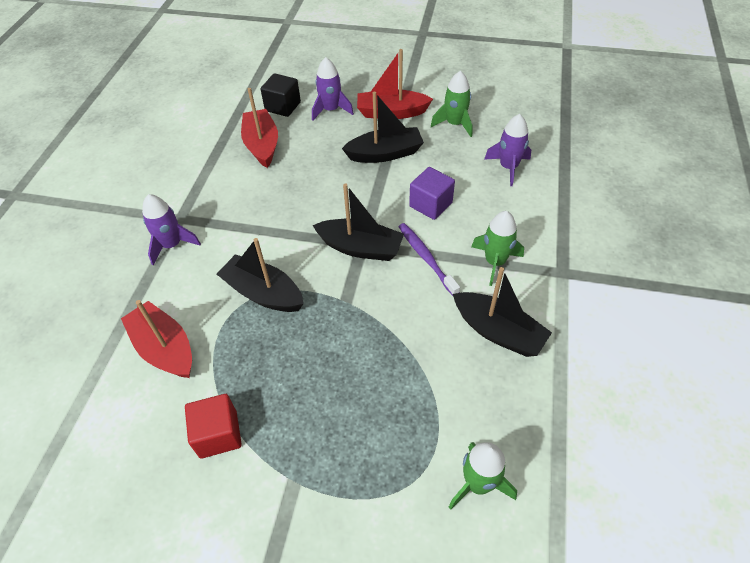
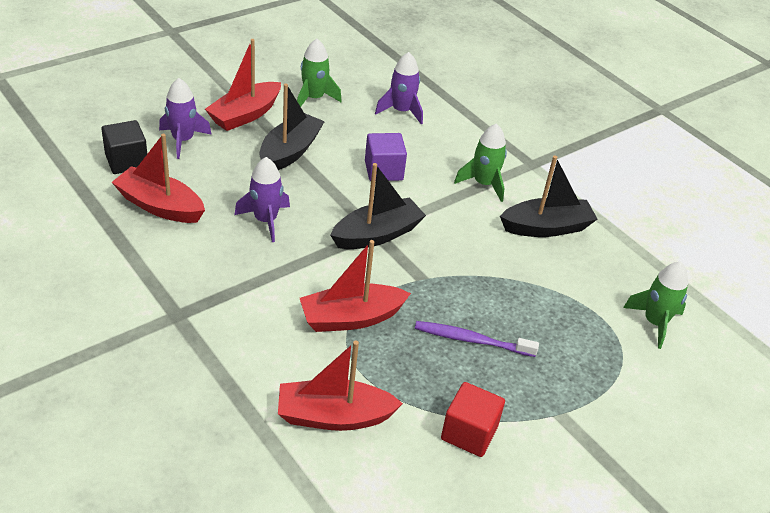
camera: 55 degrees left, 10 degrees down
(172, 245) = (206, 340): purple rocket -> purple rocket (265, 220)
(263, 293) = (351, 318): black boat -> red boat
(426, 258) = (435, 211): purple toothbrush -> purple toothbrush (472, 340)

